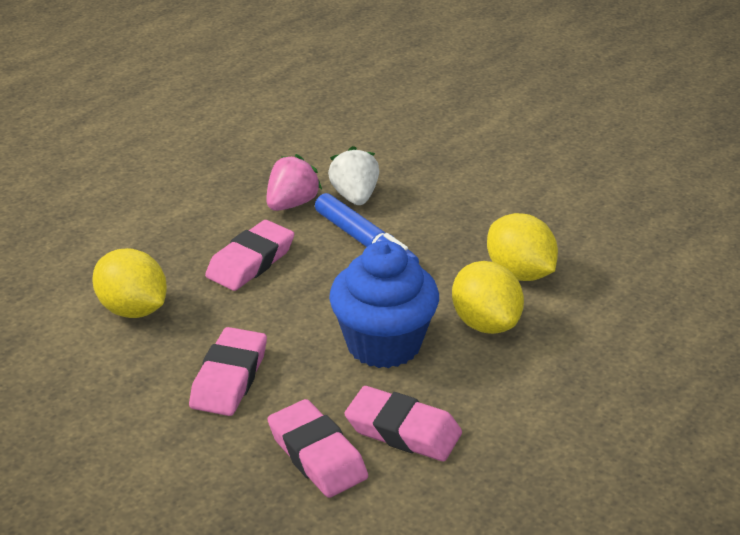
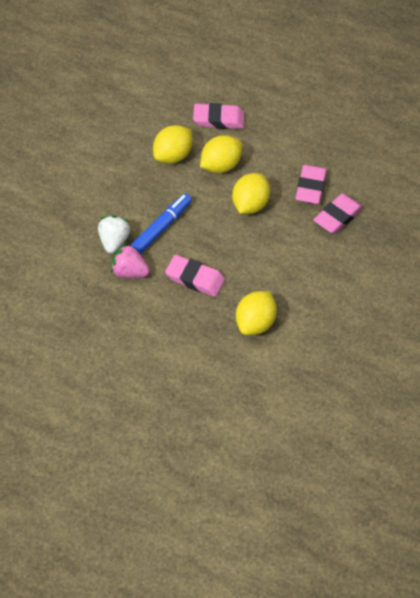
camera: 105 degrees left, 20 degrees up
(229, 378) = (296, 264): pink eraser -> pink eraser (218, 119)
(355, 196) = (114, 241): white strawberry -> white strawberry turned 120 degrees clockwise
(383, 344) = (250, 205): blue cupcake -> yellow lemon

